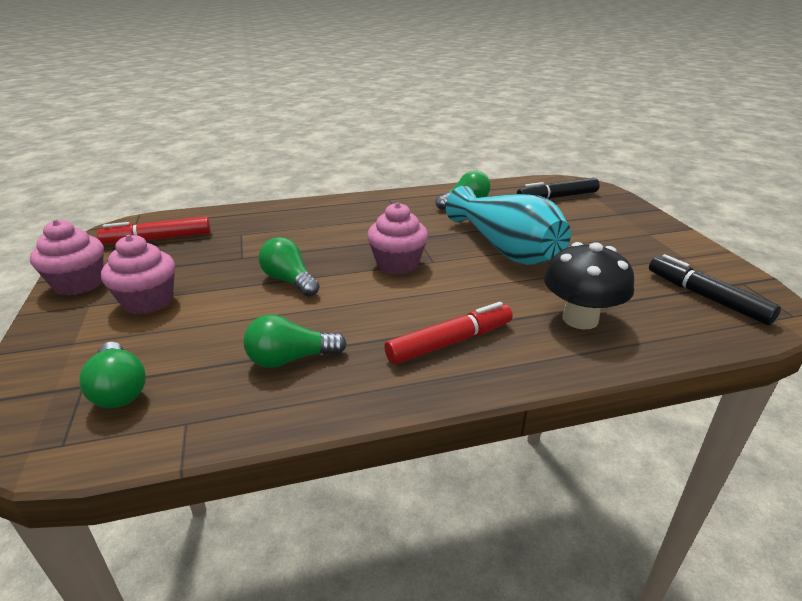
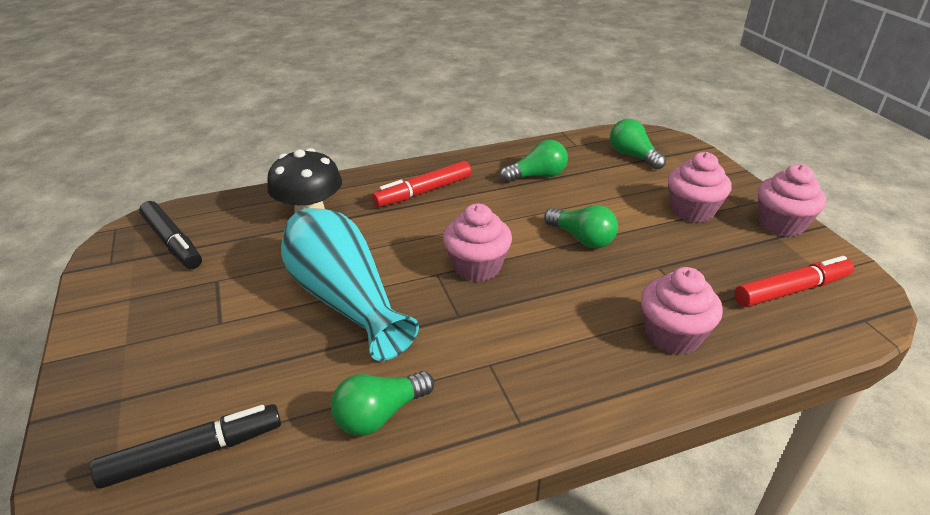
camera: 175 degrees right, 5 degrees up
(274, 222) = (672, 335): none -> pink cupcake

